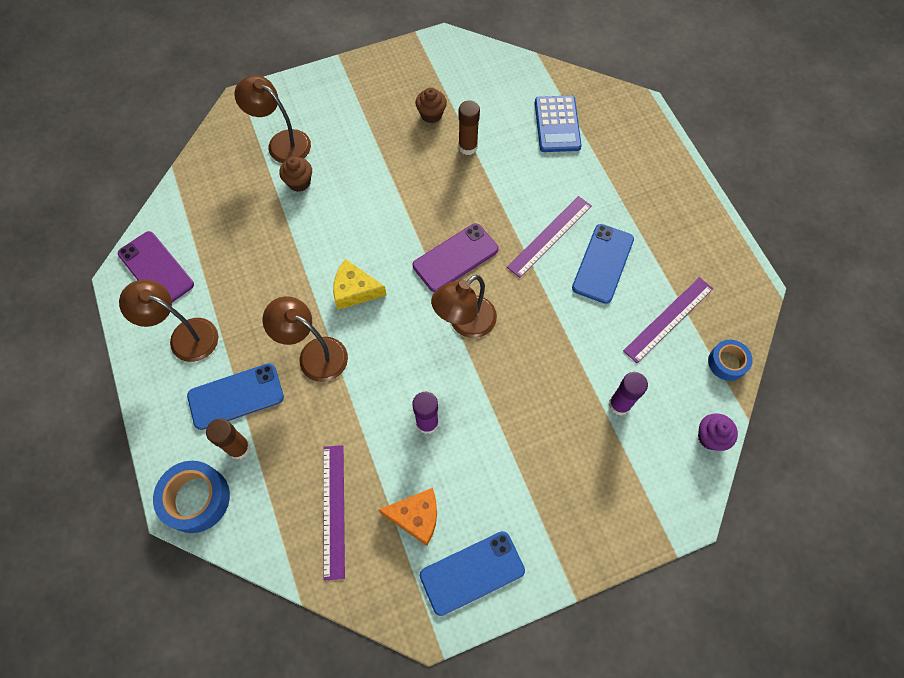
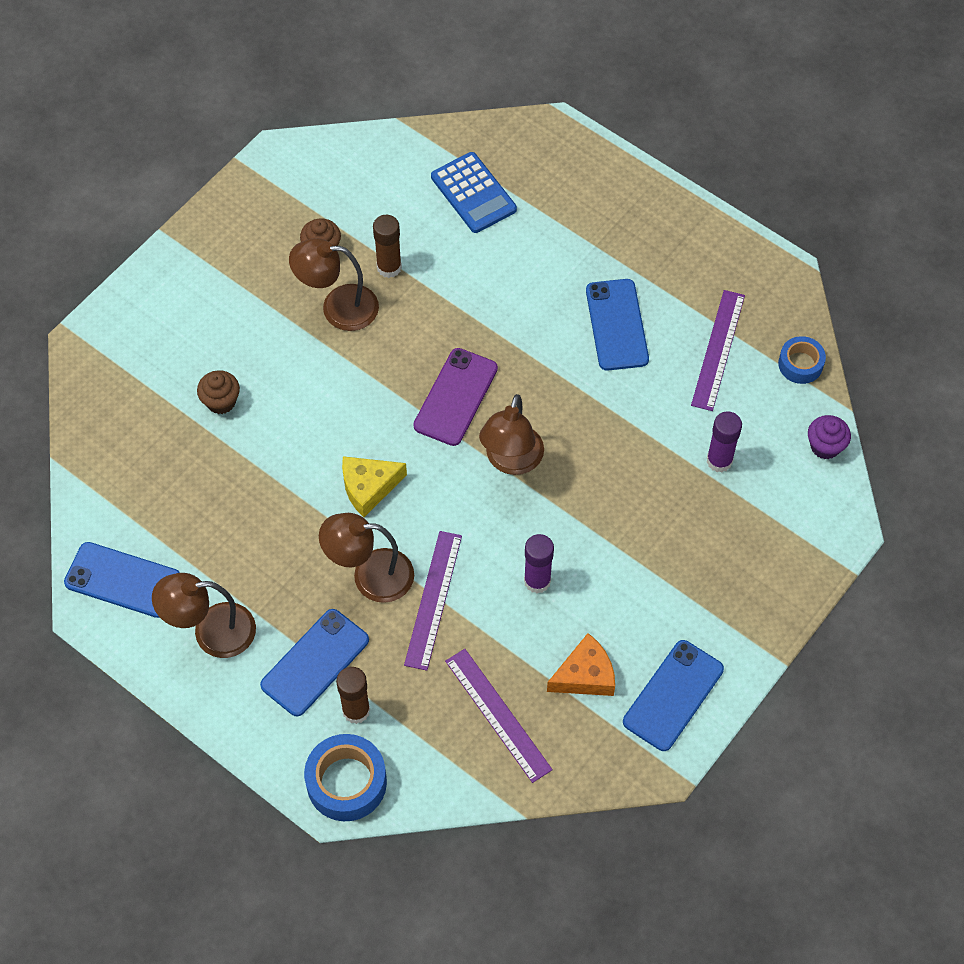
camera: 30 degrees left, 5 degrees down
(156, 269) = (123, 580): purple phone -> blue phone
(282, 142) = (167, 366): brown lamp -> brown lamp (338, 307)
(549, 236) = (543, 323): purple ruler -> purple ruler (433, 599)

